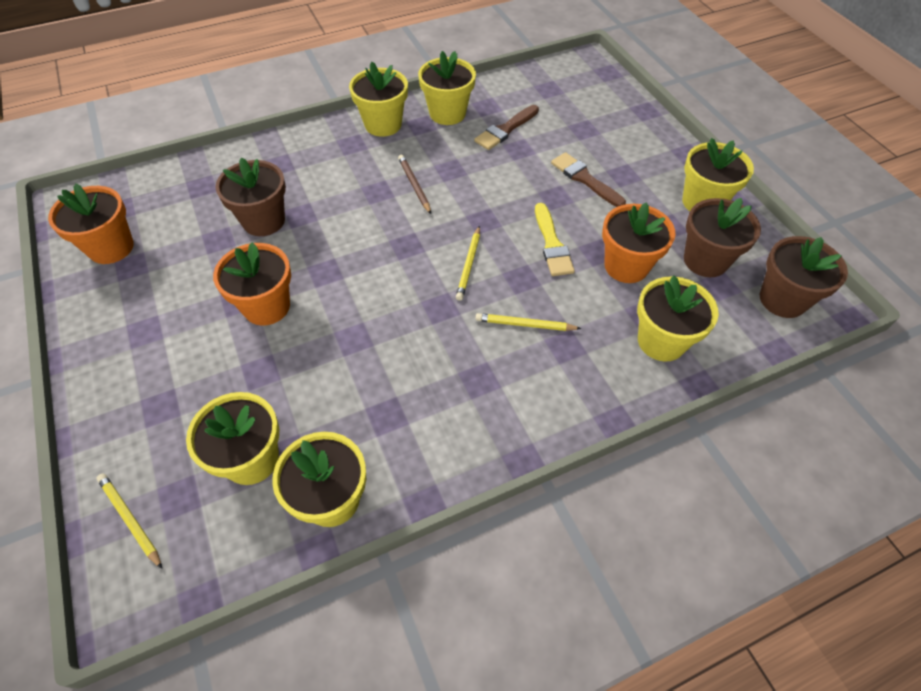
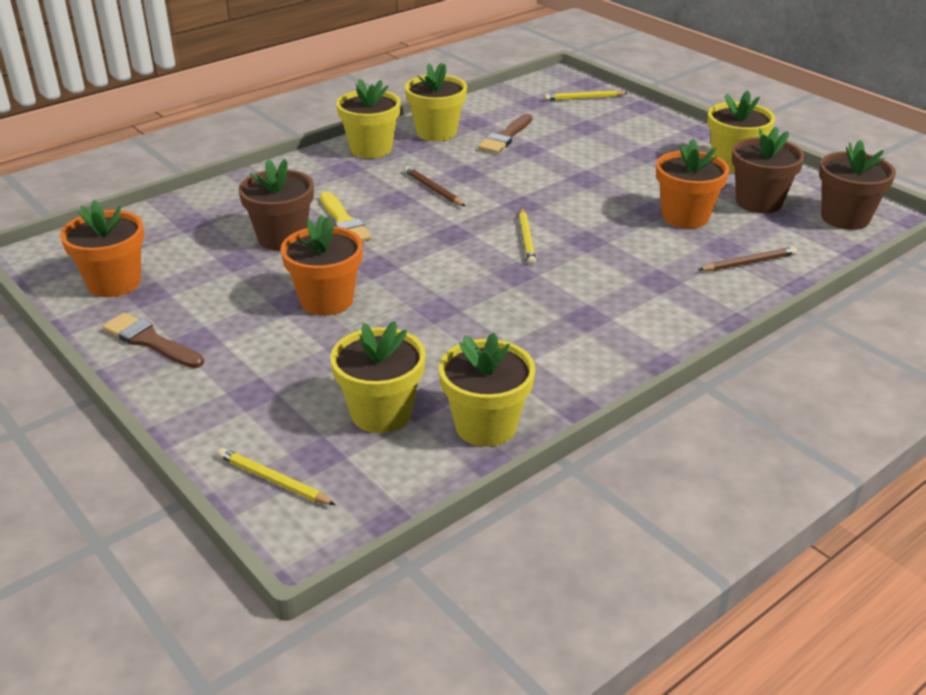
camera: 15 degrees left, 20 degrees down
(525, 324) = (609, 272): yellow pencil -> yellow pencil (584, 98)
(552, 244) = (602, 212): yellow brush -> yellow brush (344, 222)
(585, 179) = (608, 162): brown brush -> brown brush (150, 341)
(661, 341) = (749, 263): yellow flower pot -> brown pencil

